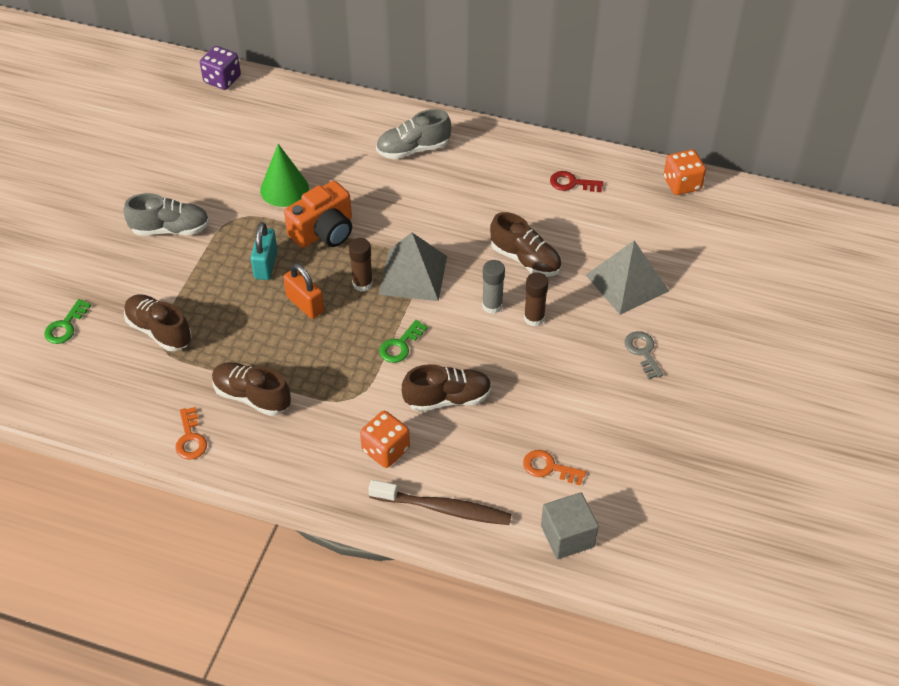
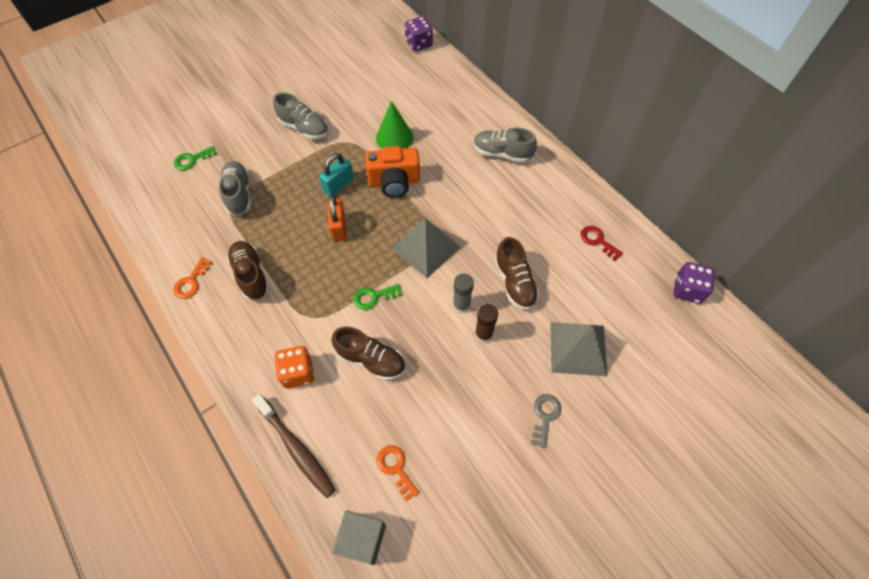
camera: 35 degrees right, 10 degrees up
(159, 331) = (239, 194): brown shoe -> grey shoe
(362, 283) = (387, 234): brown glue stick -> none
(682, 184) = (687, 290): orange dice -> purple dice

